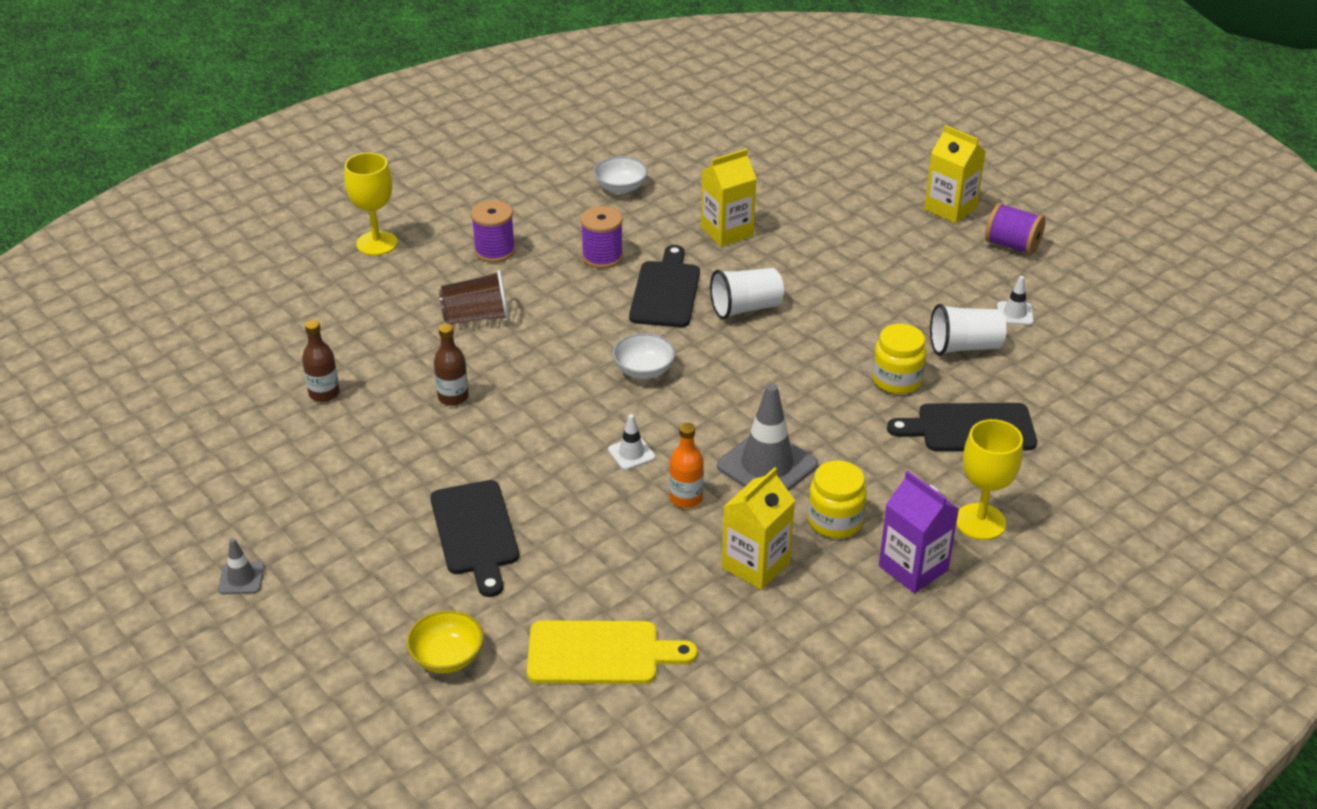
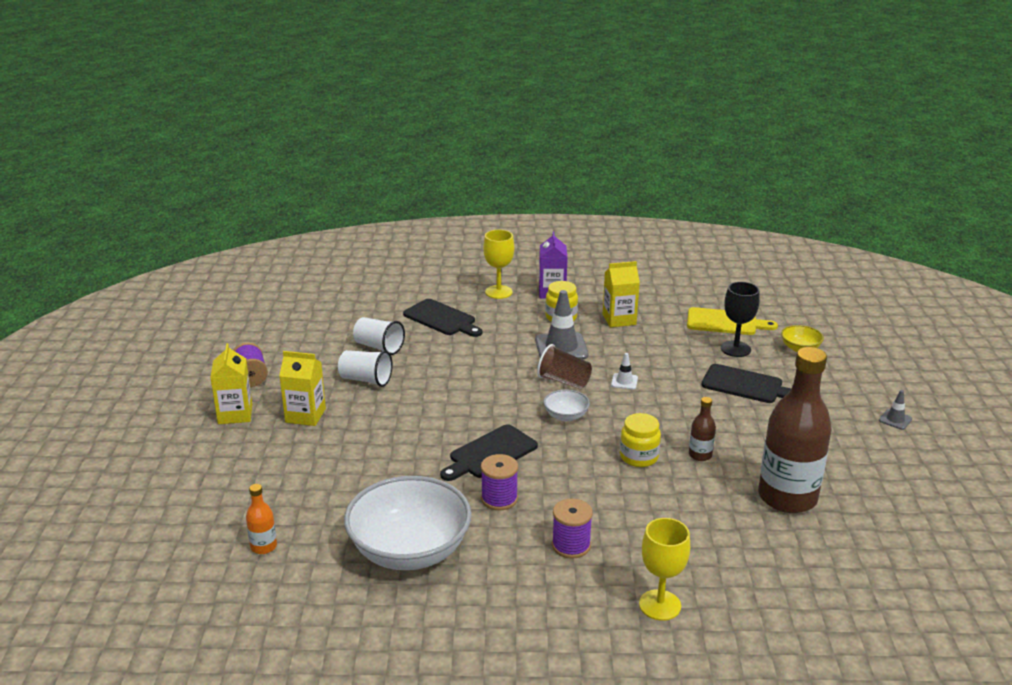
camera: 140 degrees left, 10 degrees down
(324, 393) = (787, 497): brown bottle -> brown bottle, size x2.38
(475, 532) = (746, 385): black cutting board -> black cutting board turned 90 degrees clockwise
(476, 317) = (636, 499): brown cup -> brown cup (564, 381)
(540, 599) = (735, 349): none -> black goblet
(600, 653) = (725, 322): yellow cutting board -> yellow cutting board turned 150 degrees clockwise
(621, 188) = (409, 550): white bowl -> white bowl, size x2.29
(686, 498) = (620, 353): orange bottle -> orange bottle (263, 547)
(727, 231) = (391, 473): yellow carton -> yellow carton (305, 415)
(746, 308) = (458, 420): white cup -> white cup (366, 380)
(897, 380) = (439, 350): yellow jar -> yellow jar (639, 457)
(1015, 313) = (324, 348): white traffic cone -> none

